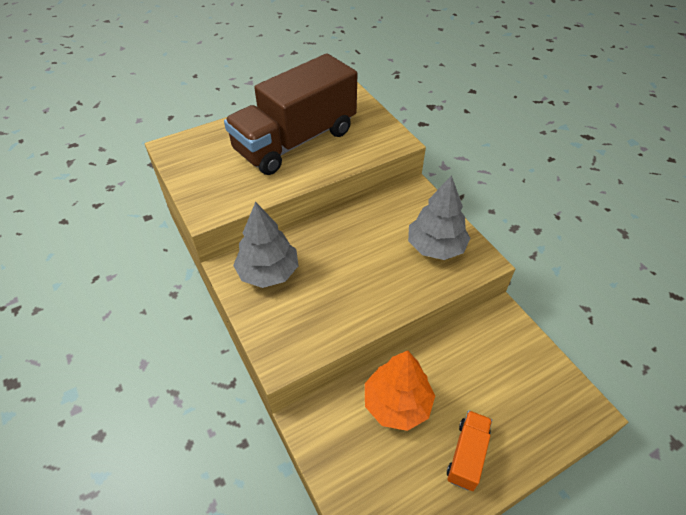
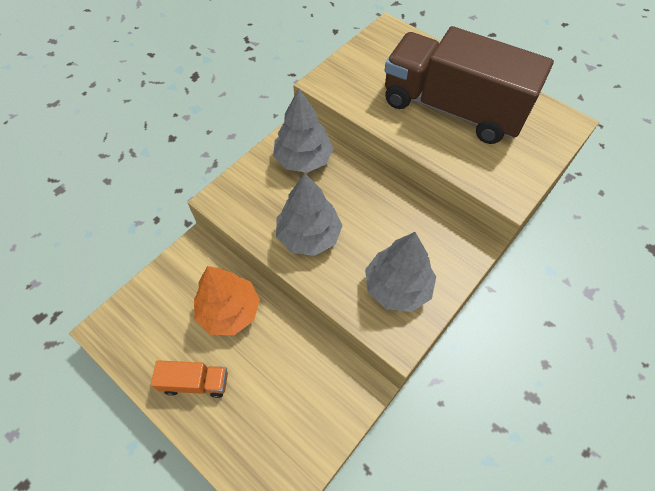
camera: 70 degrees right, 10 degrees up
(360, 293) = (309, 235): none -> grey tree

